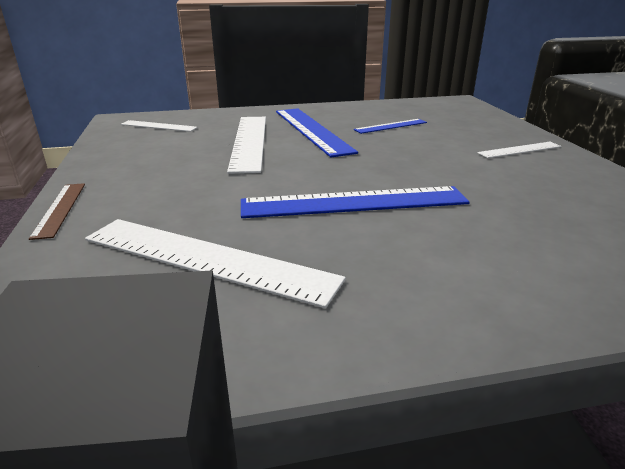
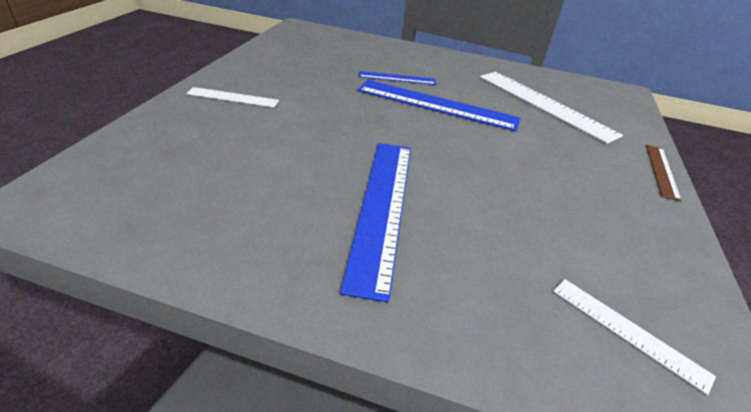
camera: 155 degrees left, 10 degrees up
(249, 141) = (480, 212): white ruler -> none
(391, 126) = (273, 175): blue ruler -> blue ruler (397, 78)

